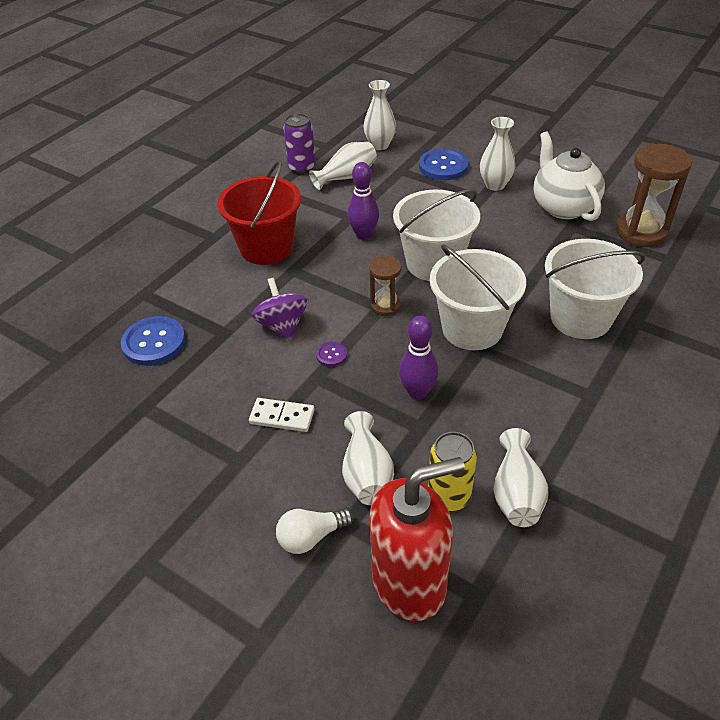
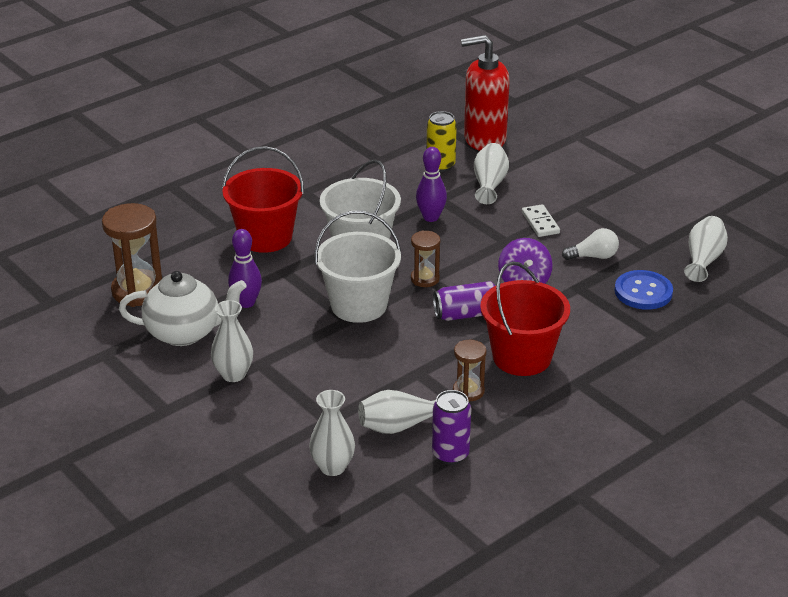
camera: 165 degrees left, 10 degrees down
(282, 417) = (540, 223): white domino -> white domino turned 45 degrees clockwise
(303, 211) = (468, 391): none -> brown hourglass
(311, 537) = (536, 165): white light bulb -> white light bulb (593, 256)
(329, 277) = (466, 314): none -> purple can
(331, 355) = (488, 253): purple button -> none
(364, 235) = (413, 348): purple bowling pin -> purple bowling pin (246, 303)
(443, 166) = (273, 414): blue button -> none
(516, 493) = (396, 159): white vase -> white vase (703, 260)
(563, 207) = (185, 333): white teapot -> white teapot turned 90 degrees counterclockwise
(580, 318) = (265, 237): white bucket -> red bucket

